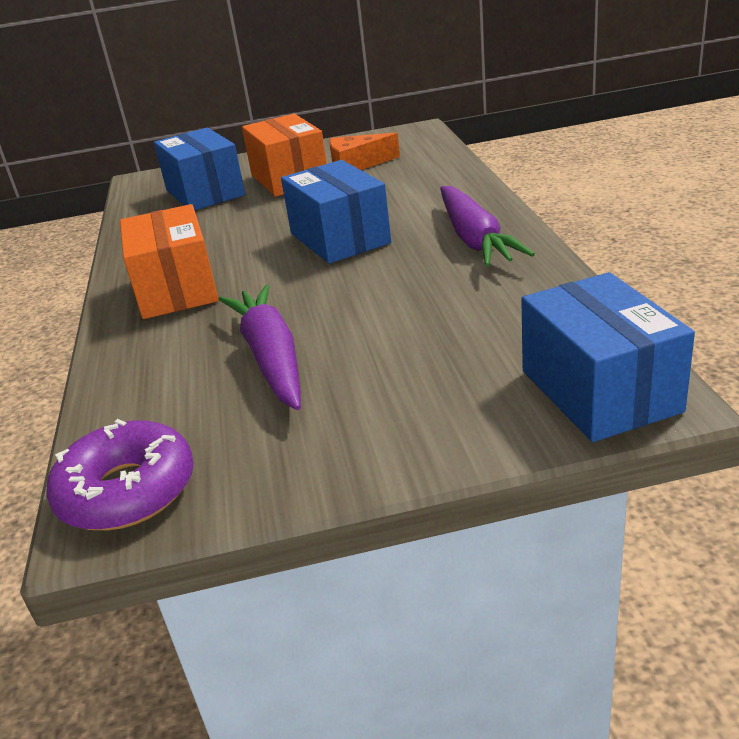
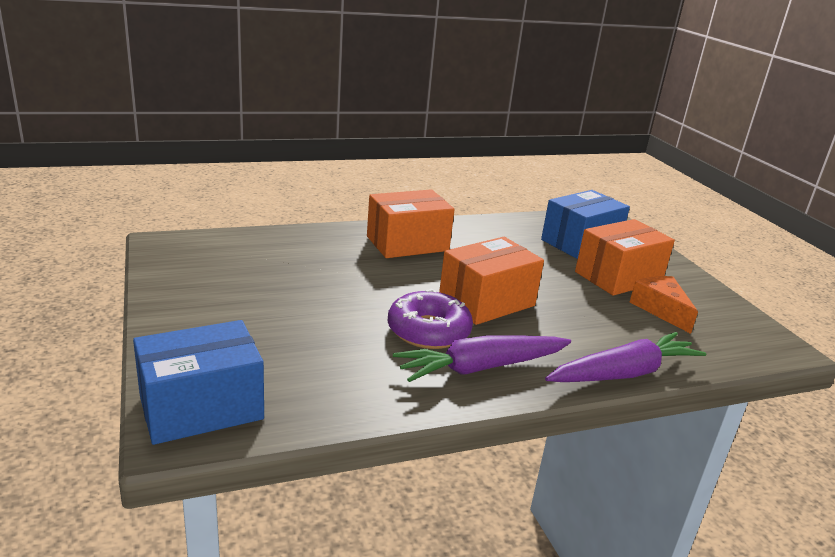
camera: 75 degrees right, 5 degrees down
(127, 491) = (184, 247): purple donut -> purple donut (428, 331)
(271, 357) = (302, 279): purple carrot -> purple carrot (624, 373)
(340, 238) = (487, 302): blue box -> orange box

